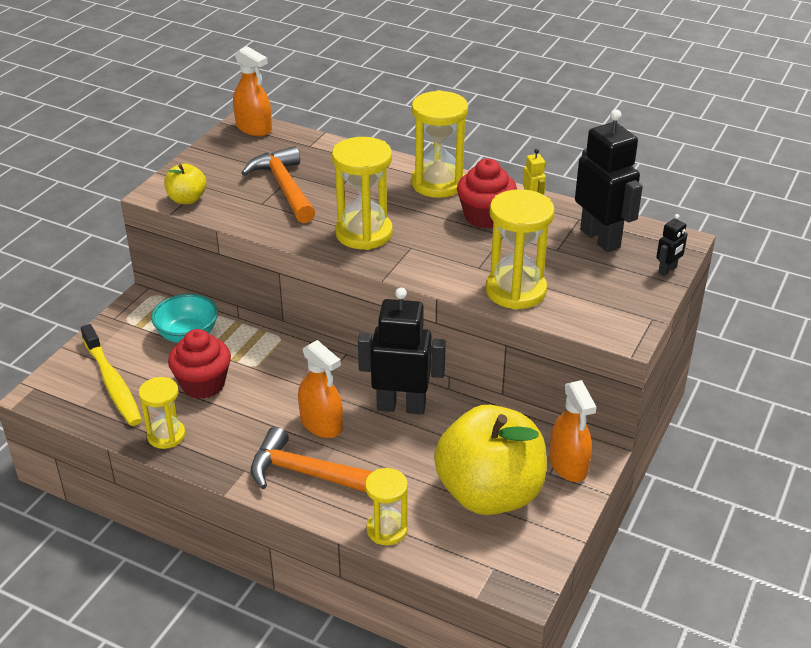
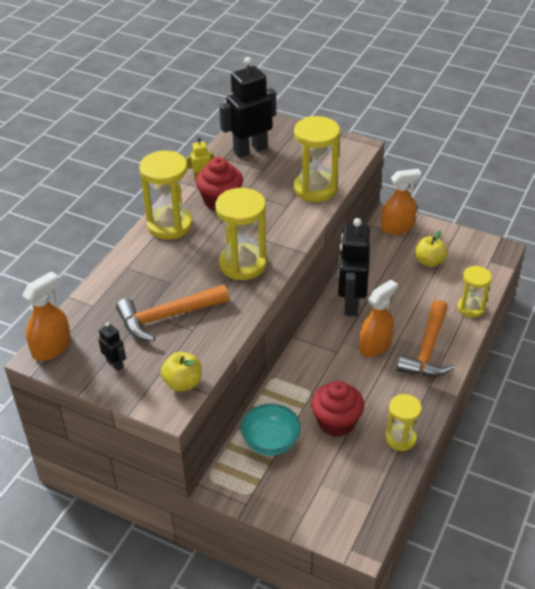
camera: 90 degrees left, 5 degrees up
(112, 382) = (339, 487): yellow toothbrush -> none
(489, 493) = (429, 261): yellow apple -> yellow apple, size x0.44
(667, 270) = (287, 125): black robot -> black robot (115, 364)

